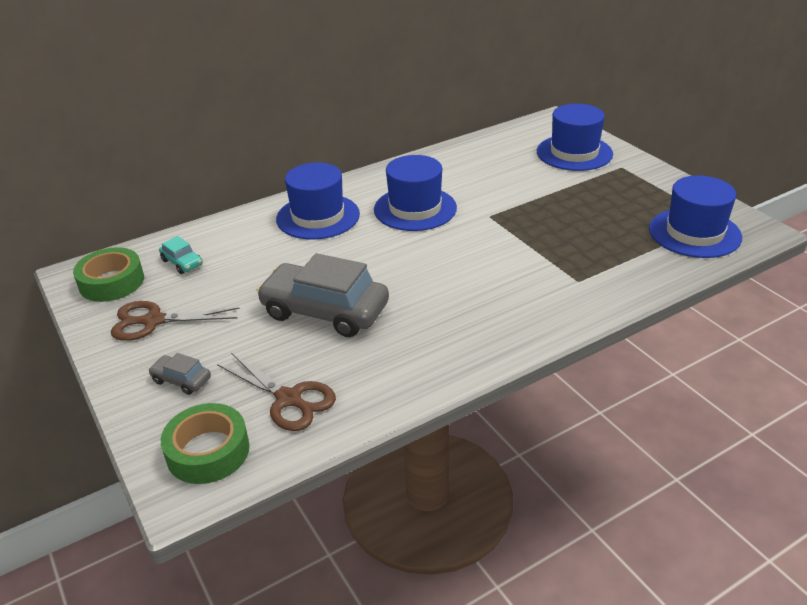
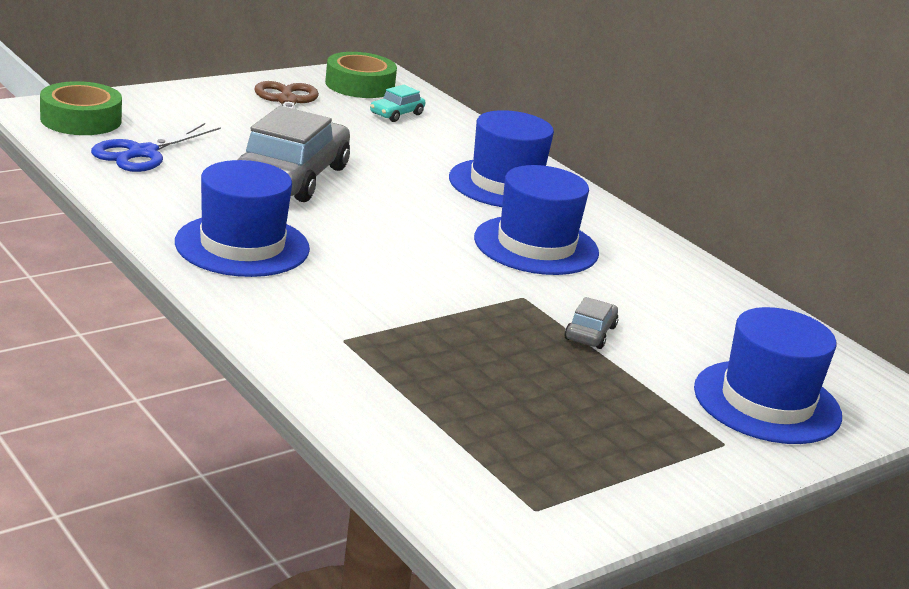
camera: 80 degrees right, 10 degrees down
(181, 380) = (187, 111): grey car -> grey car (590, 333)
(289, 399) = (142, 153): brown scissors -> blue scissors
(694, 233) = (486, 472): blue hat -> blue hat (242, 246)

